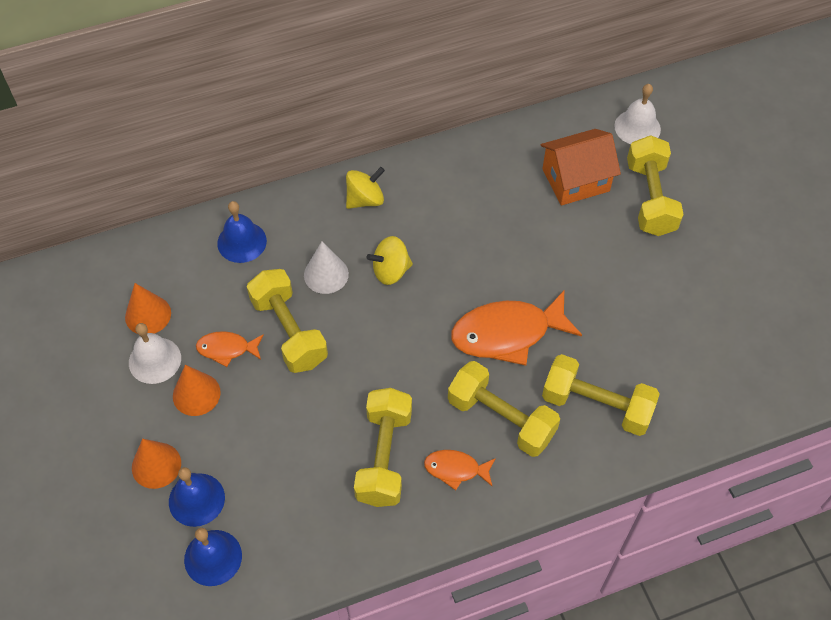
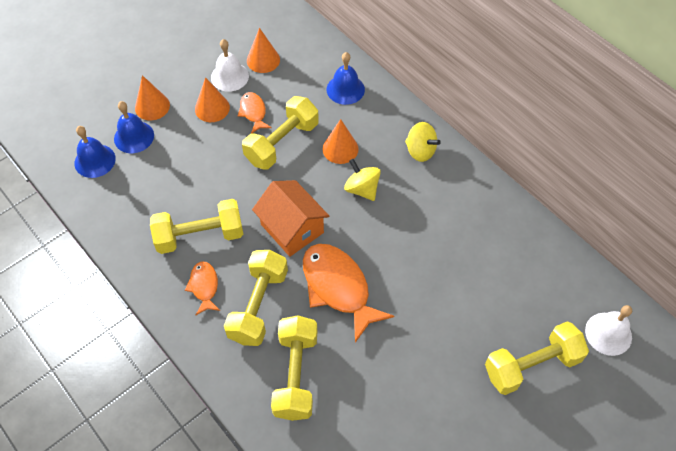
camera: 70 degrees right, 0 degrees up
(326, 274) = (340, 149): white cone -> orange cone
(575, 180) = (519, 297): orange house -> orange house (292, 228)

